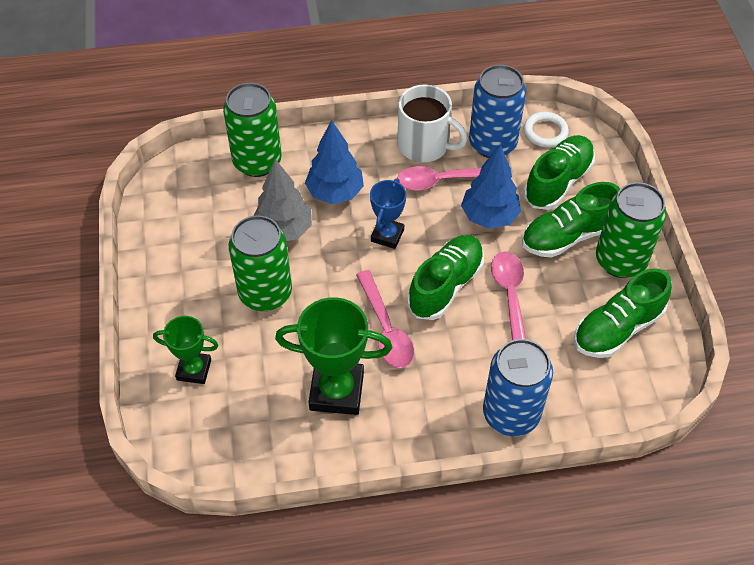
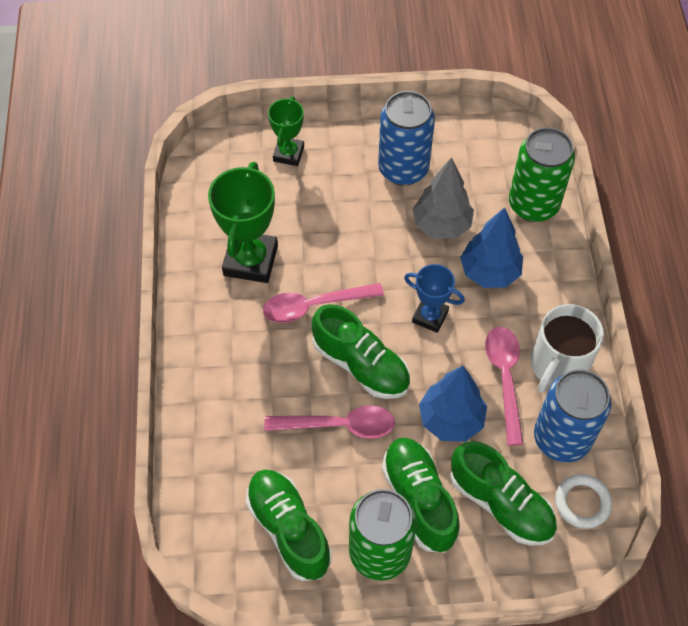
camera: 95 degrees right, 5 degrees up
(265, 293) = (365, 208): green can -> none
(511, 414) = (202, 405): blue can -> blue can (403, 169)

